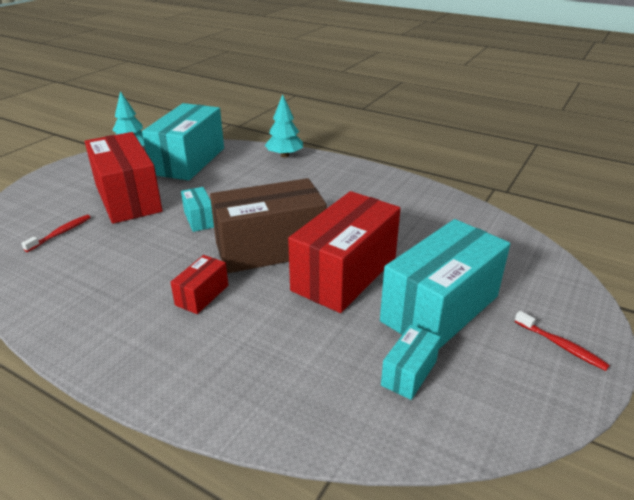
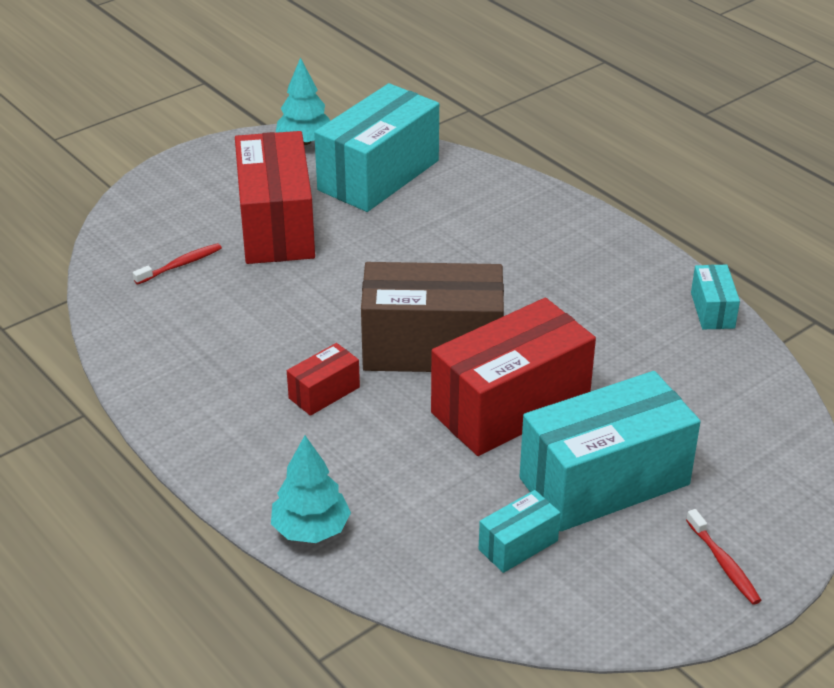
camera: 20 degrees right, 5 degrees up
(199, 219) = (359, 281): turquoise box -> turquoise box (712, 310)
(284, 155) = (523, 193): turquoise tree -> turquoise tree (311, 530)

